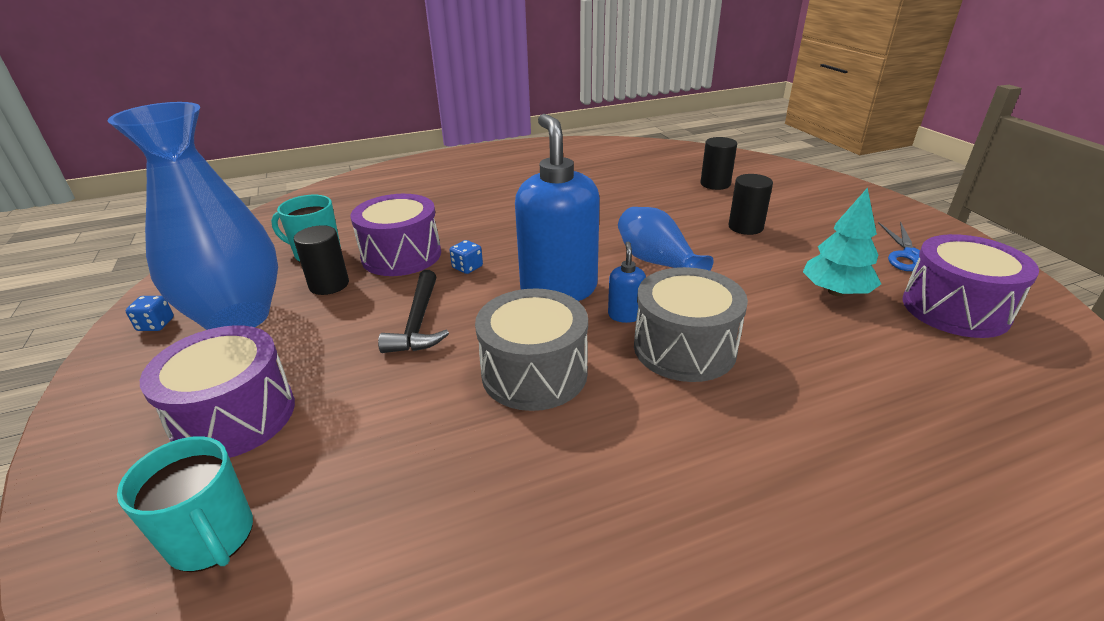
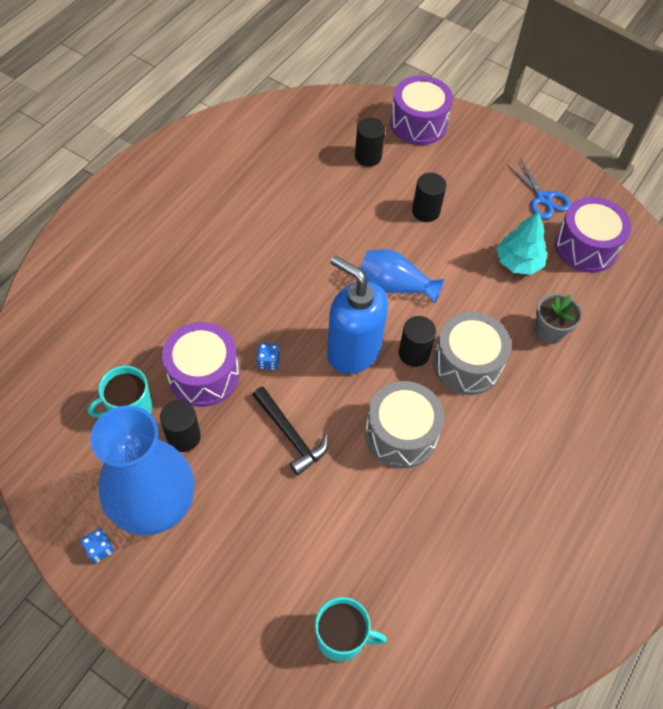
camera: 40 degrees left, 25 degrees up
(234, 416) = (260, 573): purple drum -> purple drum (418, 124)
(625, 315) = (414, 353): blue soap dispenser -> black cylinder
(836, 363) = (549, 332): none -> grey flower pot

